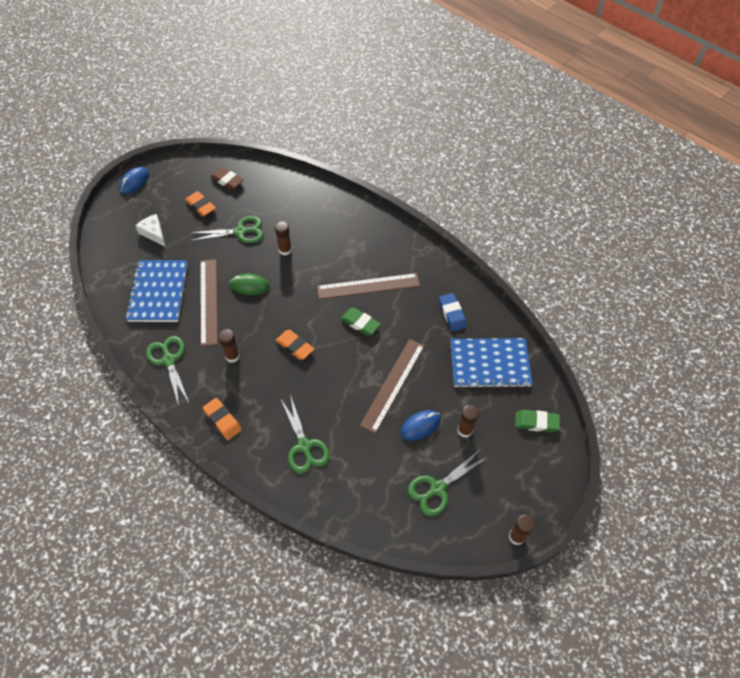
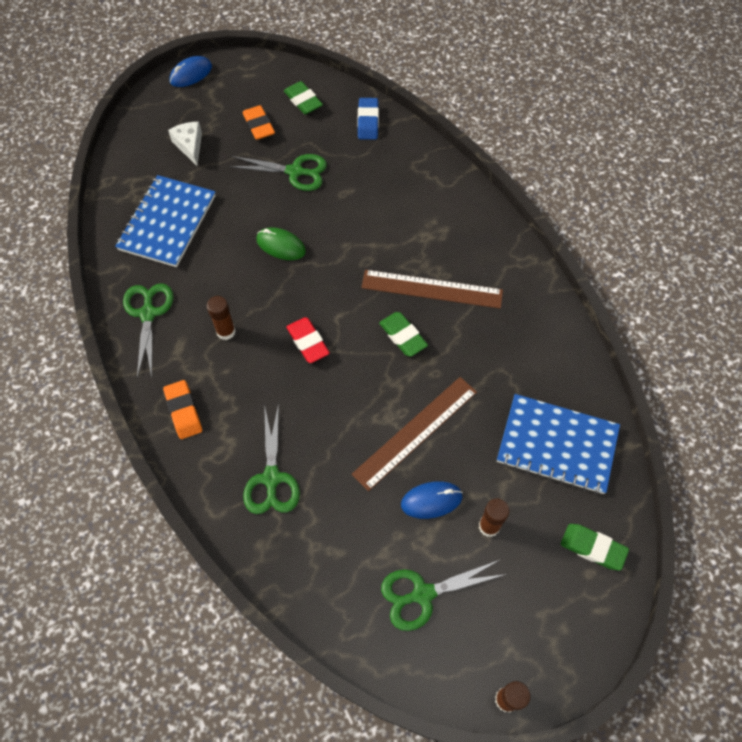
camera: 20 degrees right, 5 degrees up
(208, 301) = (223, 251): brown ruler -> none
(227, 180) = (303, 101): brown eraser -> green eraser
(285, 250) = (342, 211): brown glue stick -> none
(295, 346) = (308, 342): orange eraser -> red eraser
(452, 314) = (530, 360): blue eraser -> blue eraser (368, 122)

